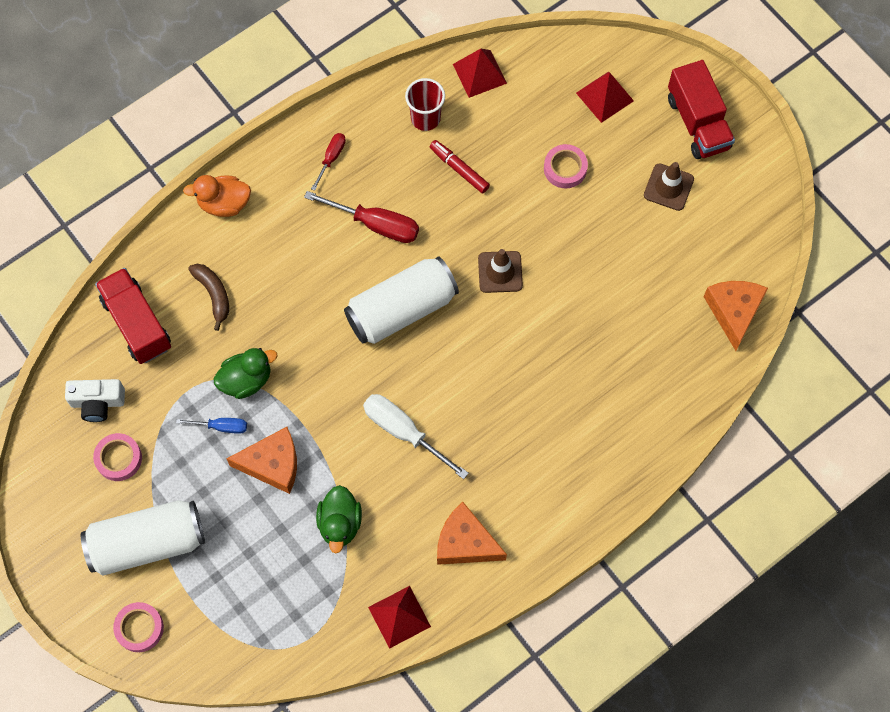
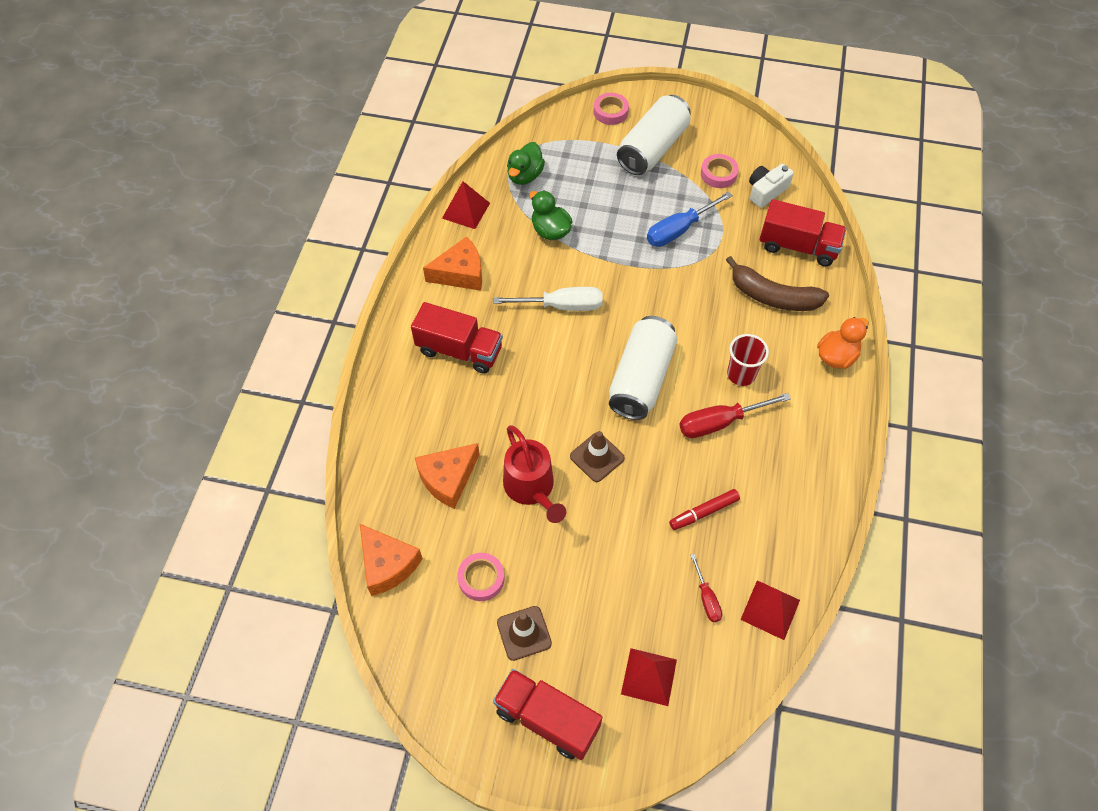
camera: 140 degrees right, 10 degrees down
(213, 295) = (773, 296): brown banana -> brown banana, size x1.60
(221, 427) = (679, 230): blue screwdriver -> blue screwdriver, size x1.78
(246, 380) = (694, 264): green duck -> green duck (525, 176)
(272, 464) = (625, 232): orange cheese -> orange cheese (448, 479)
(331, 158) = (803, 445): red screwdriver -> red screwdriver (706, 598)
(425, 118) = (771, 533): red cup -> red cup (741, 374)
(459, 169) = (703, 512): red marker -> red marker turned 150 degrees clockwise
(532, 458) = (459, 350): none -> red truck
(565, 168) = (623, 580): pink tape -> pink tape (481, 578)
(573, 286) = (532, 488): none -> red watering can

